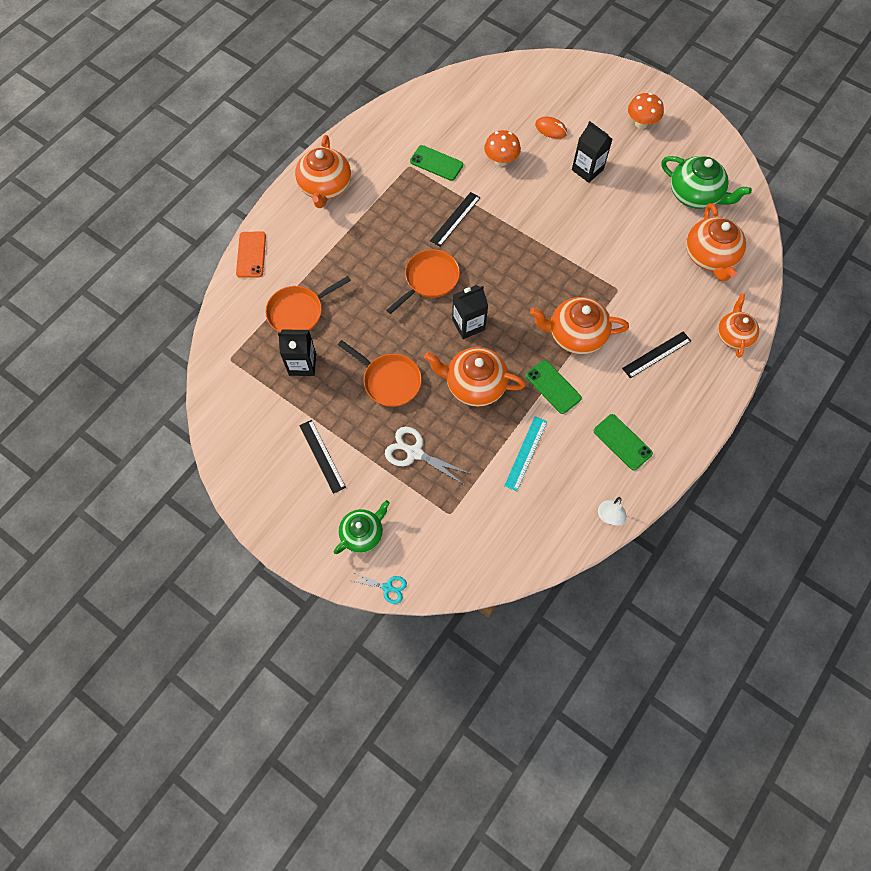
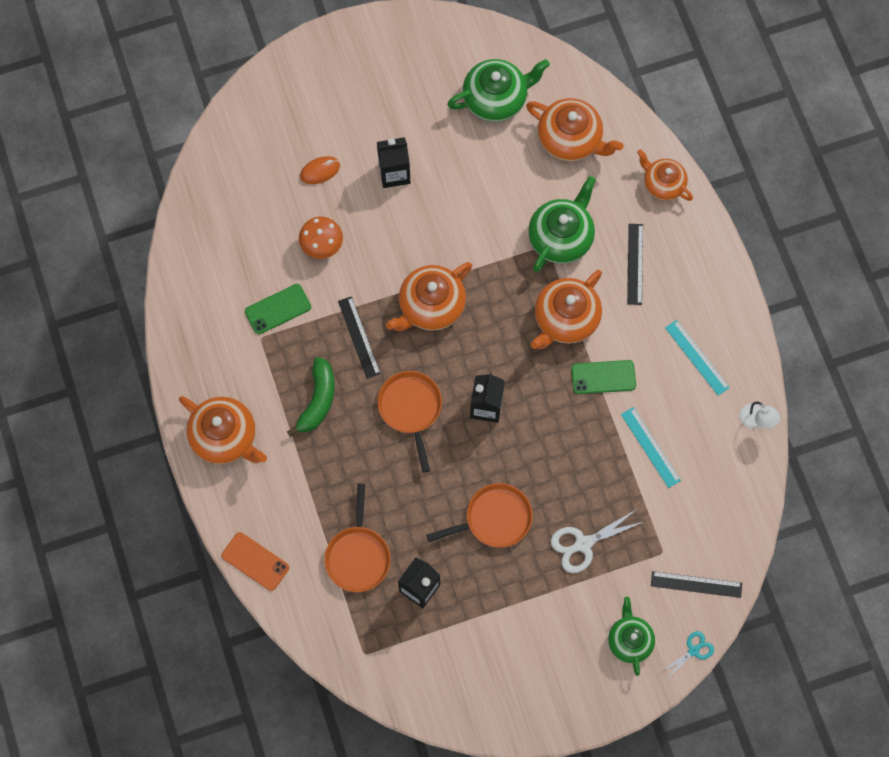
camera: 55 degrees left, 5 degrees up
(322, 456) = (529, 629): black ruler -> black ruler (696, 584)
(391, 222) = (317, 400): none -> green banana
(474, 385) = (552, 445): orange teapot -> orange teapot (430, 306)
(622, 442) = (697, 357): green phone -> turquoise ruler
(633, 295) = (561, 237): none -> green teapot
(641, 124) = (378, 82): orange mushroom -> none

